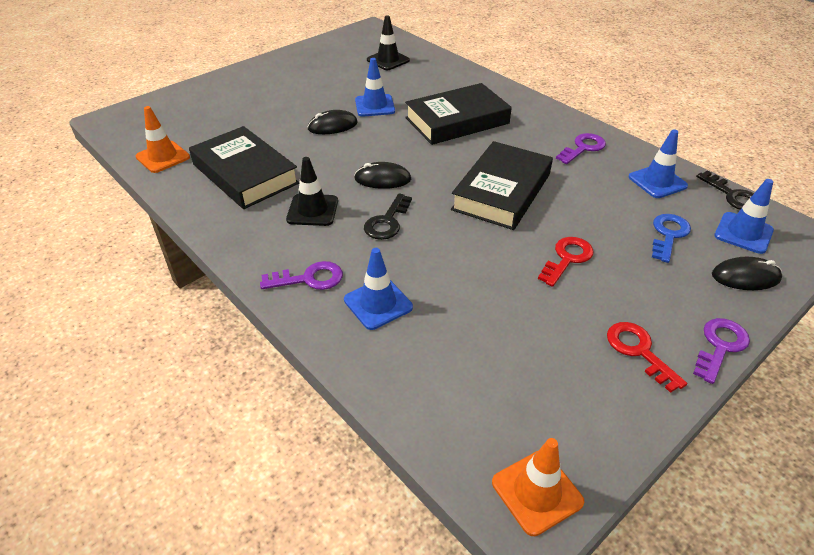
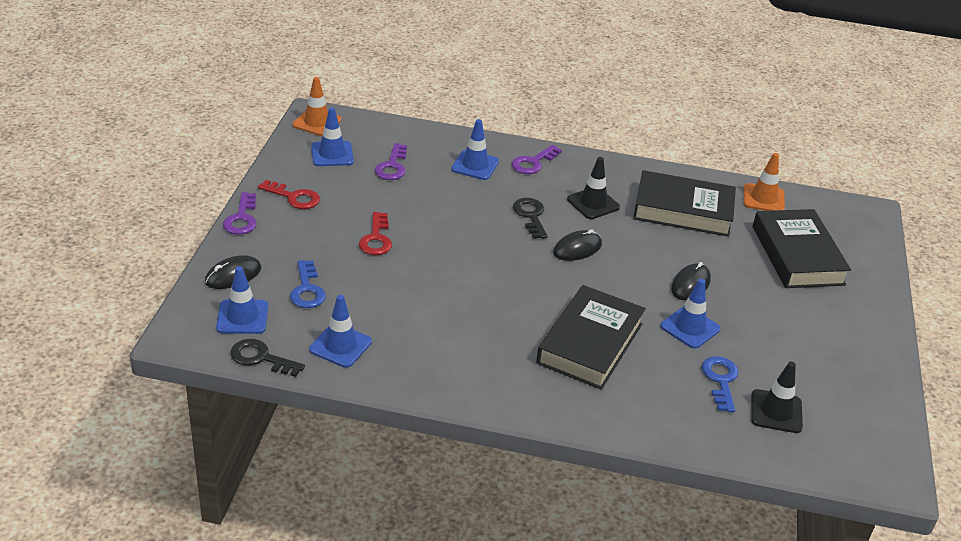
camera: 140 degrees right, 5 degrees down
(397, 79) = (720, 380): none -> blue key
(501, 191) = (471, 276): black book -> black book (797, 255)
(549, 406) = (332, 154): none -> blue traffic cone
(583, 148) = (436, 361): purple key -> purple key (392, 166)

